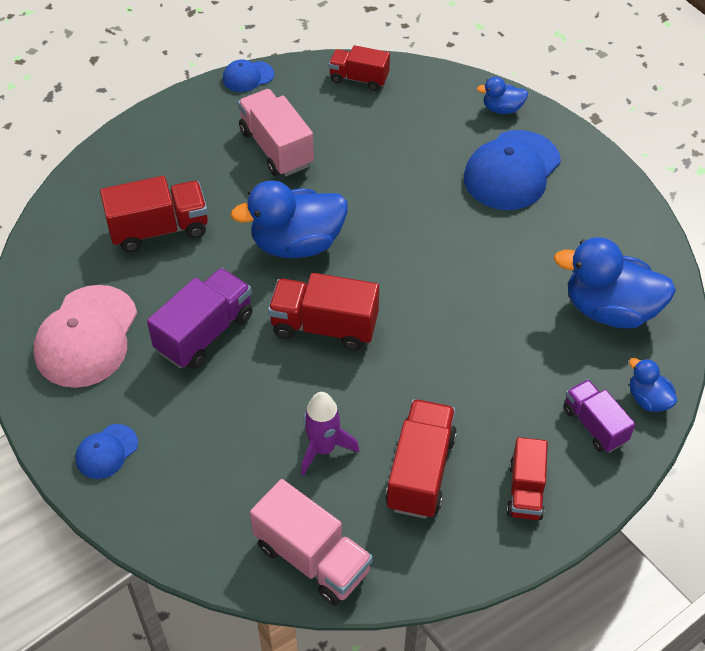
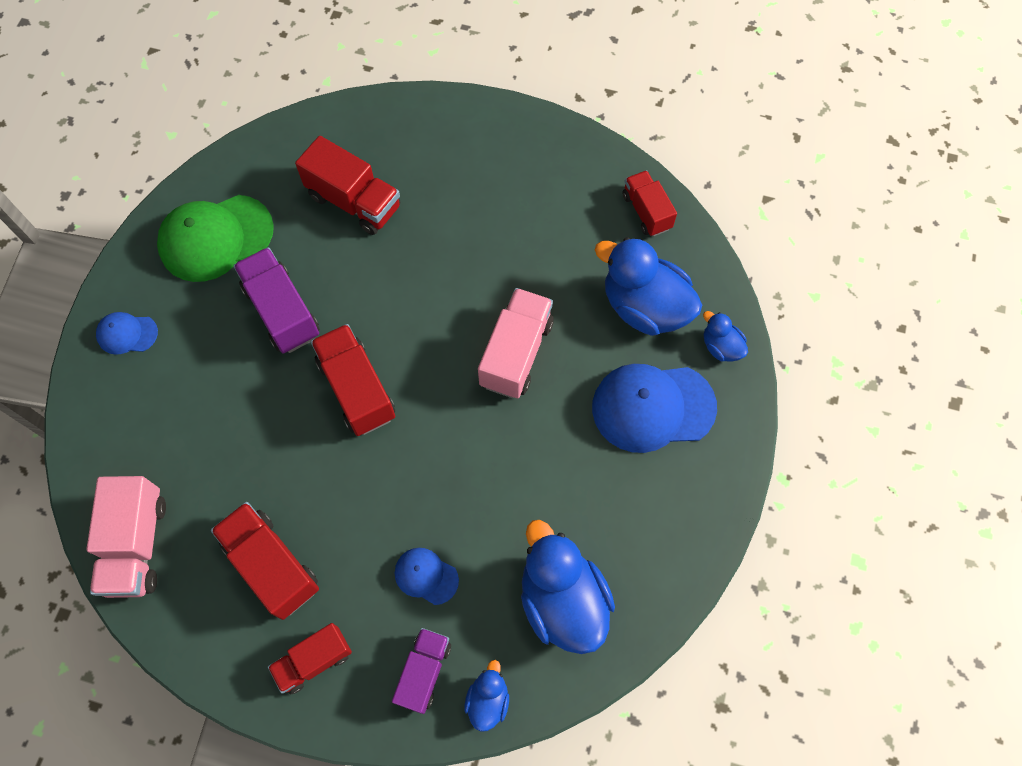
camera: 50 degrees right, 15 degrees up
(86, 336) = (215, 238): pink cap -> green cap
(204, 333) = (282, 311): purple truck -> purple truck turned 120 degrees counterclockwise
(248, 77) = (568, 132): blue cap -> blue cap (426, 576)
(276, 148) = (510, 213): pink truck -> pink truck (516, 353)
(297, 244) = (423, 306): blue duck -> blue duck (644, 307)
(323, 448) = (240, 477): purple rocket -> none
(420, 472) = (272, 565): red truck -> red truck turned 105 degrees counterclockwise

